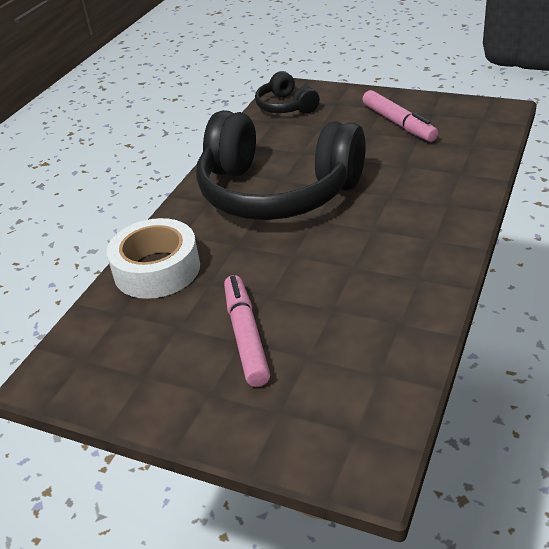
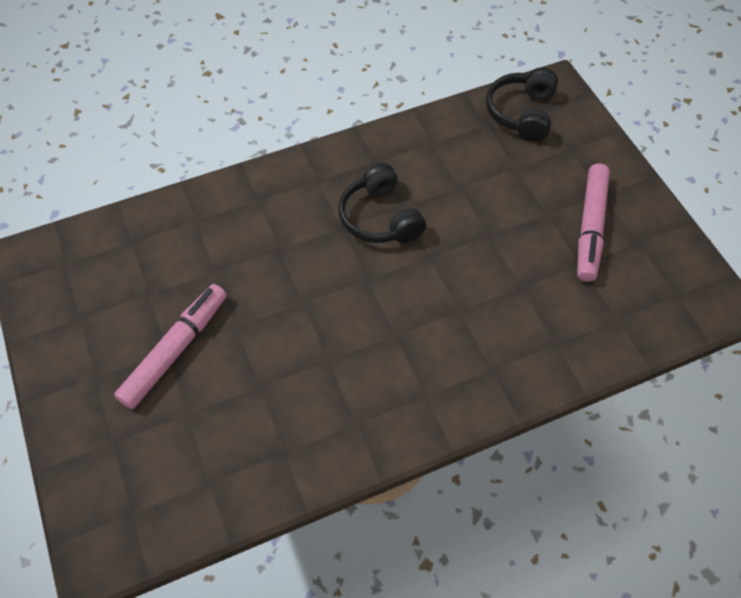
camera: 40 degrees right, 20 degrees up
(157, 269) = (200, 220): white tape -> none
(277, 191) = (380, 217): black headphones -> black headphones, size x0.45

